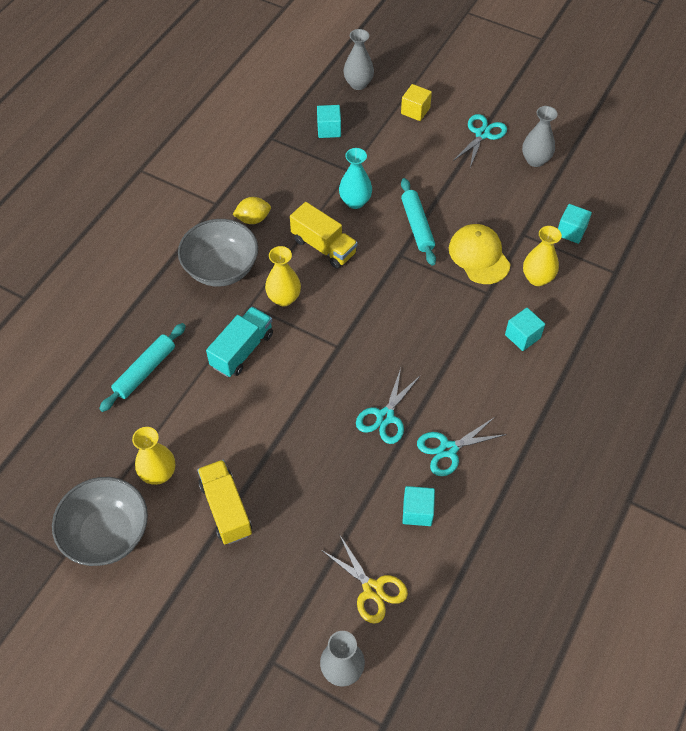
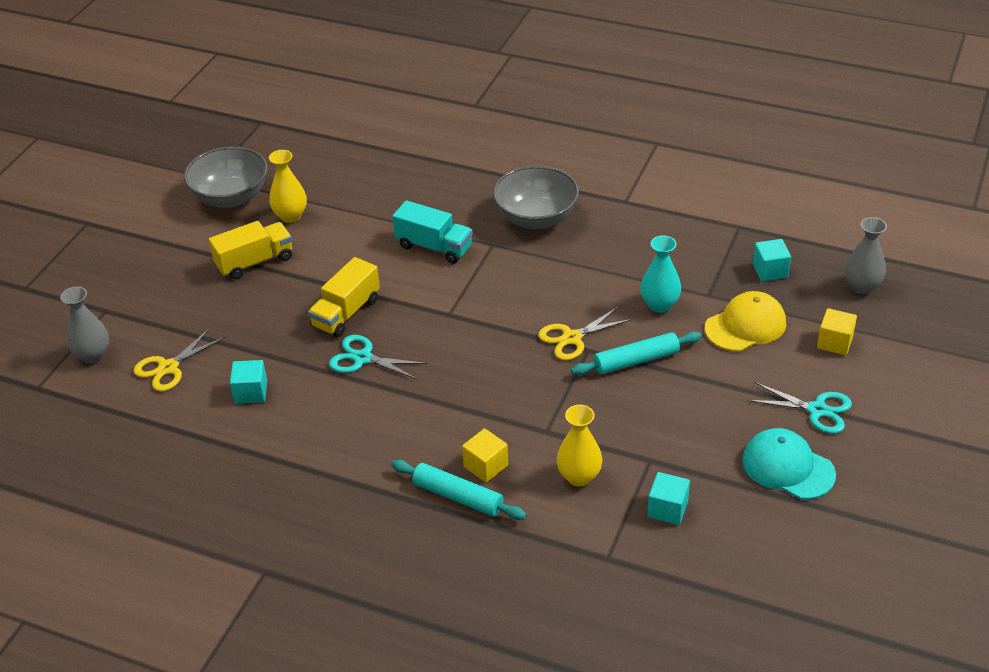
camera: 85 degrees right, 15 degrees down
(145, 371) = (401, 189): turquoise rolling pin -> turquoise rolling pin (458, 496)
(253, 219) = (610, 230): yellow lemon -> none
(284, 298) = (505, 267): yellow vase -> none
(323, 247) = (584, 287): yellow truck -> yellow truck (346, 313)
(384, 263) = (572, 338): none -> yellow scissors
(448, 449) = (325, 410): turquoise scissors -> none
(479, 256) = (602, 419): yellow cap -> yellow cap (745, 325)
(522, 336) = (486, 466): turquoise cube -> yellow cube
(535, 160) = (788, 467): grey vase -> turquoise cap

